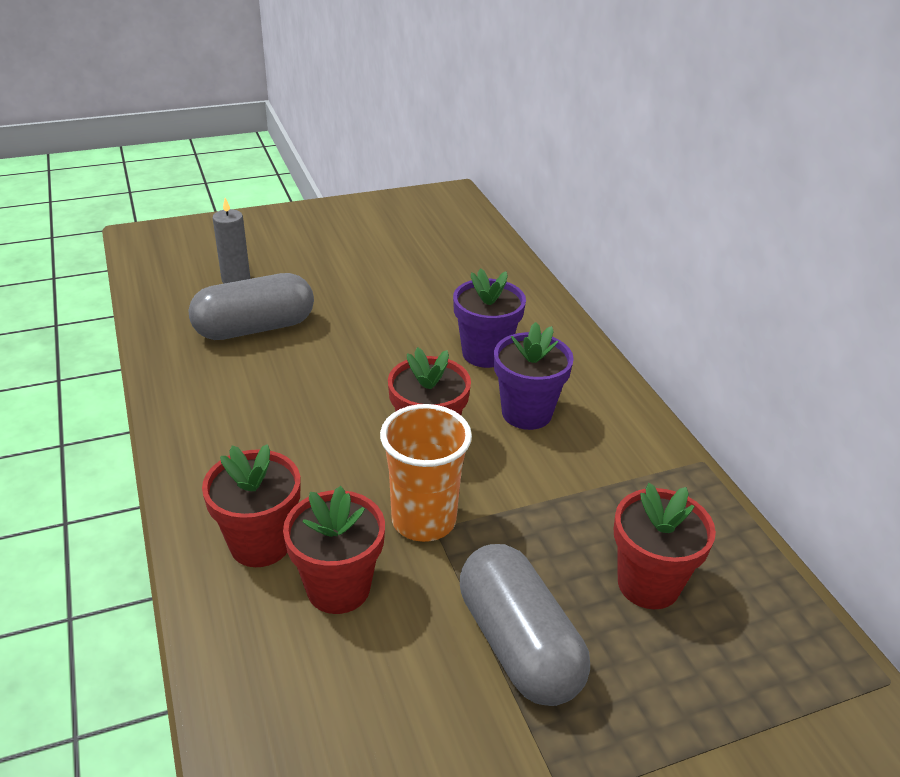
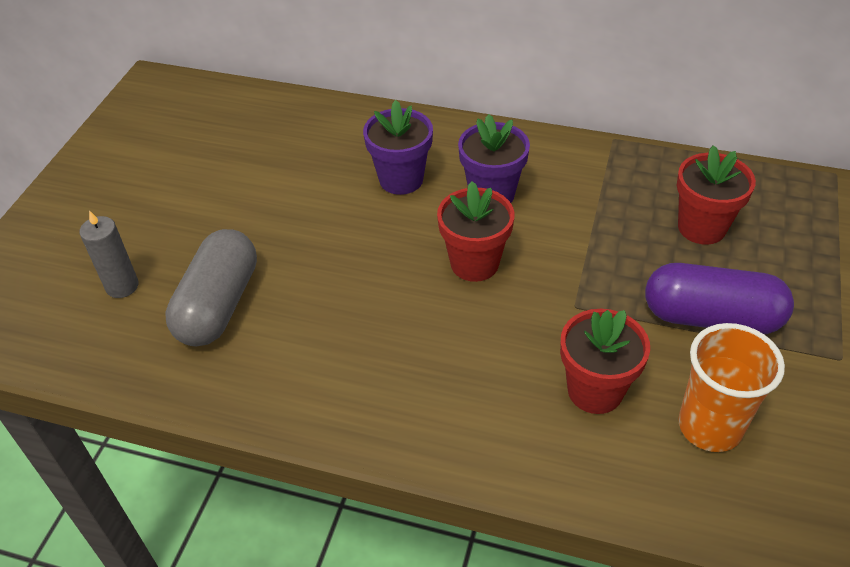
camera: 50 degrees left, 10 degrees up
(260, 544) = (513, 419): red flower pot -> none
(423, 520) = (561, 309): orange cup -> orange cup (710, 426)
(518, 644) = (711, 317): grey capsule -> purple capsule

